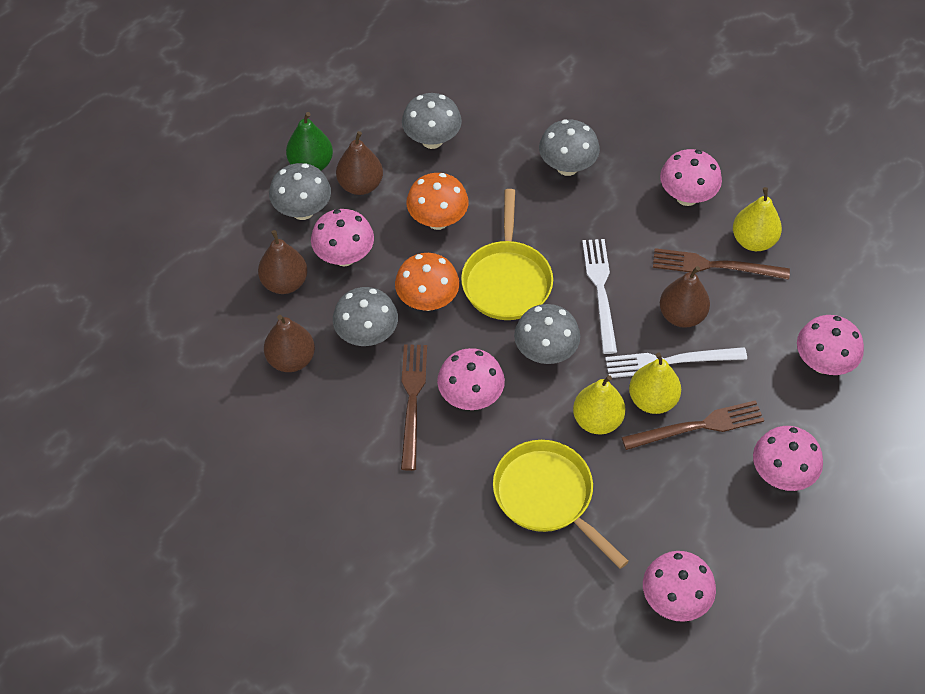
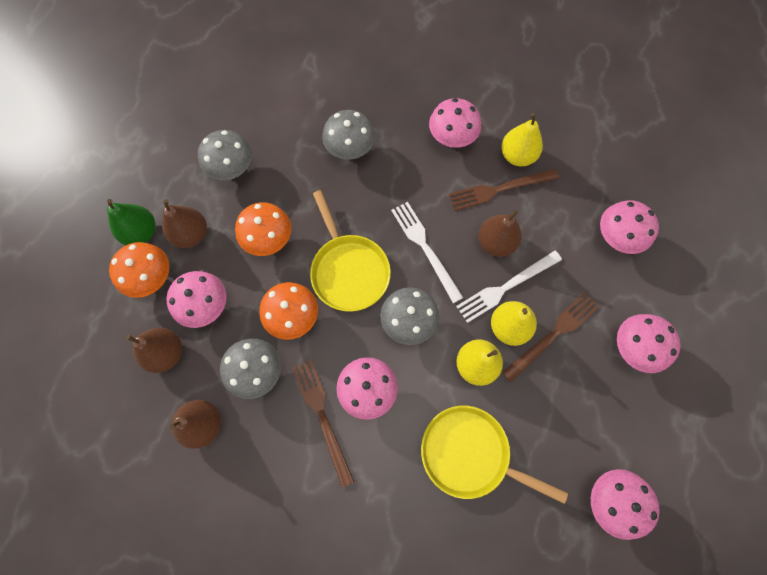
camera: 25 degrees left, 15 degrees up
(303, 211) = (153, 278): grey mushroom -> orange mushroom

